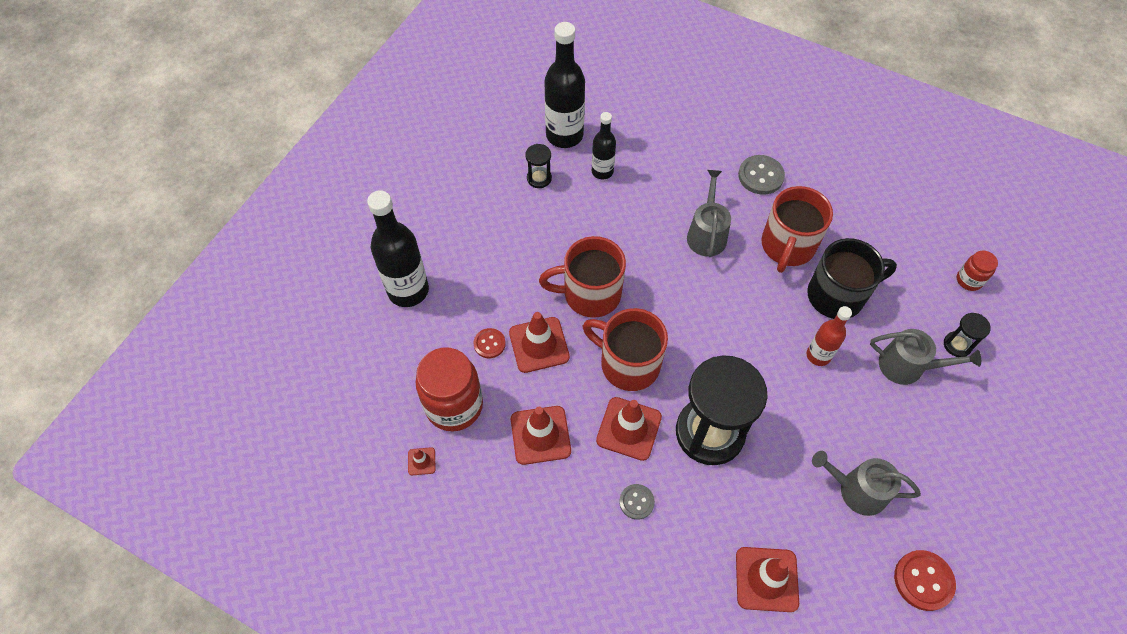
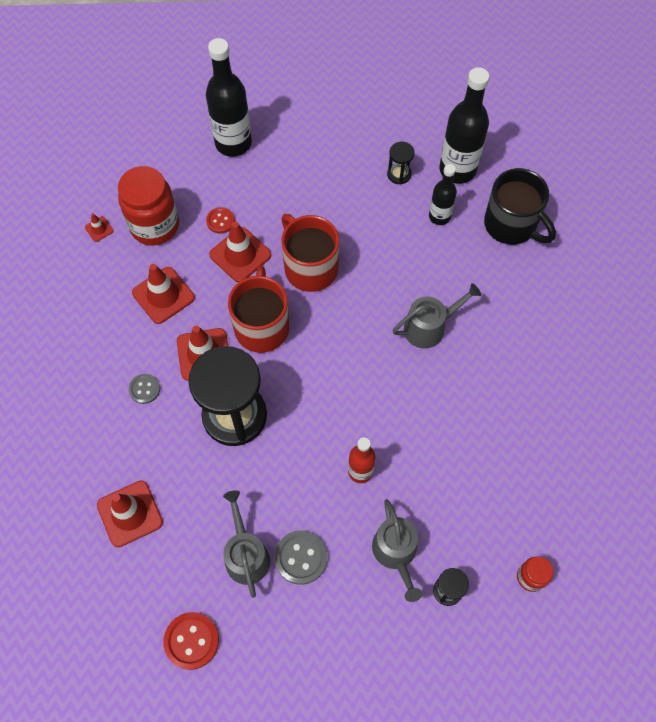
camera: 60 degrees right, 5 degrees up
(760, 176) = (525, 343): grey button -> grey button (301, 557)
(787, 246) = (460, 399): red mug -> none
(837, 295) = (435, 463): black mug -> black mug (511, 225)

